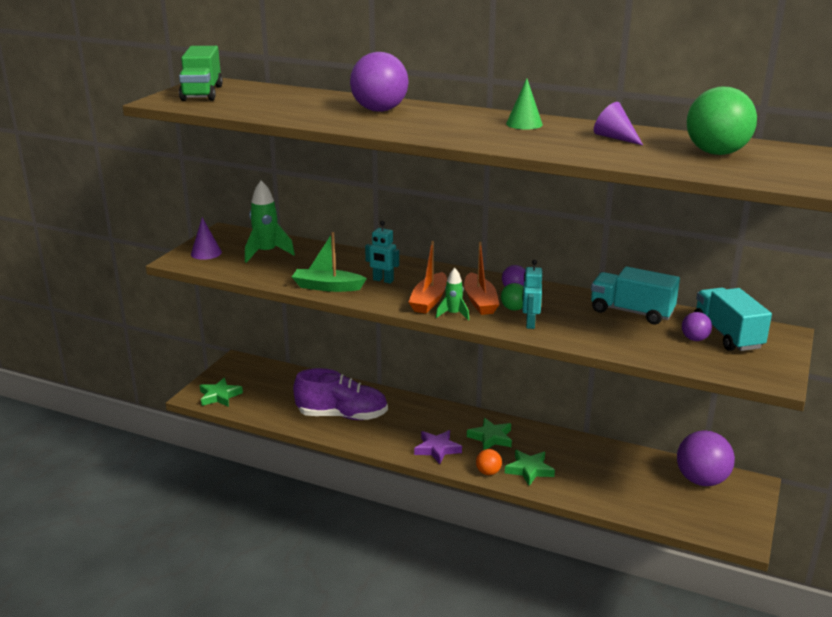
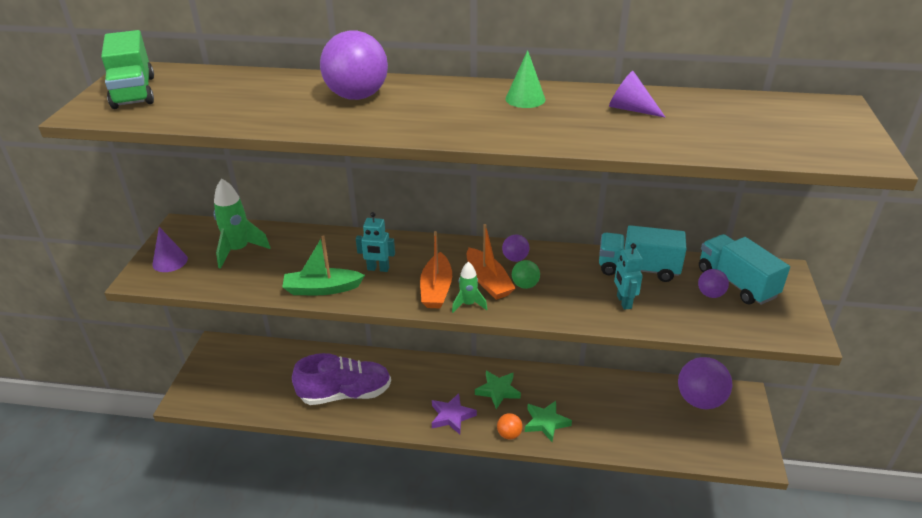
camera: 15 degrees left, 10 degrees up
(219, 396) = (210, 394): green star -> none
(530, 323) = (549, 303): turquoise robot -> turquoise robot (623, 302)
(716, 153) = (743, 120): green ball -> none

